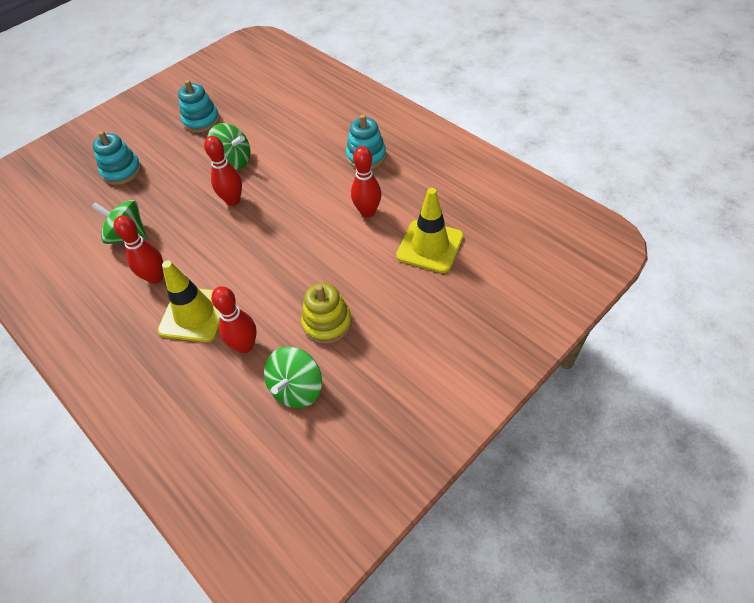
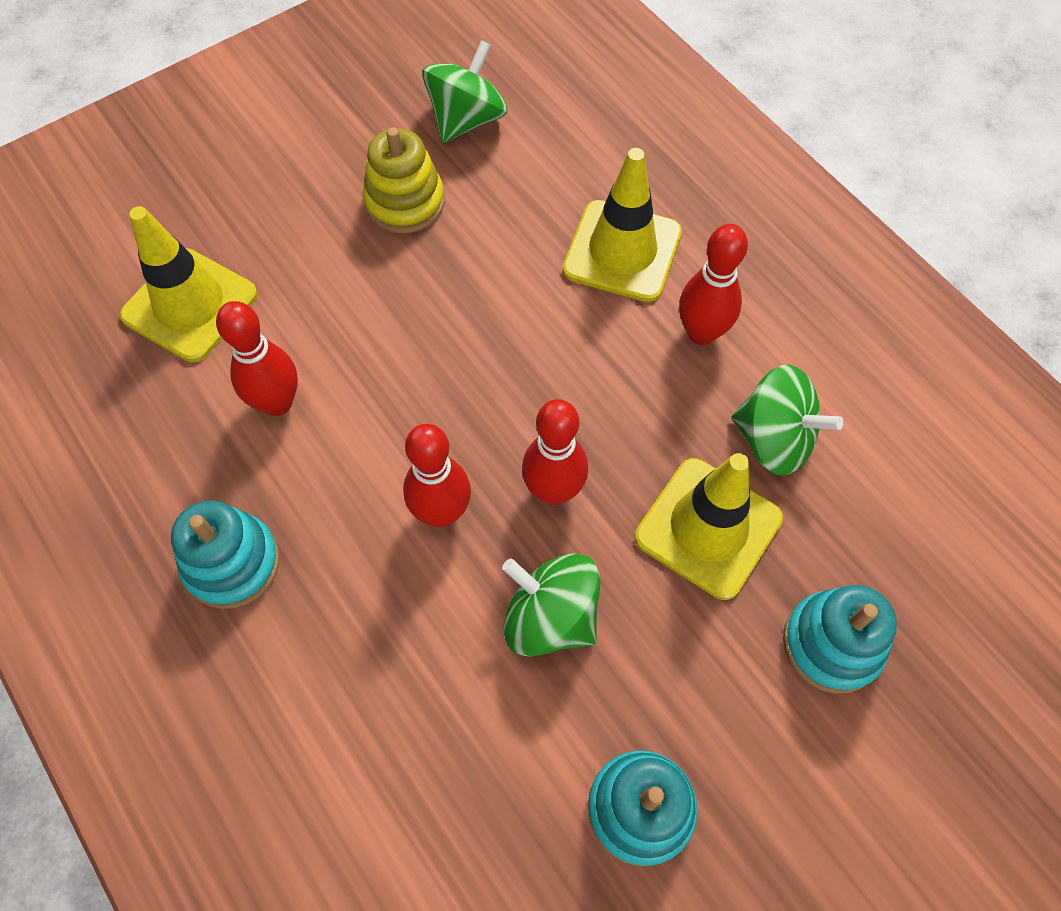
camera: 175 degrees left, 10 degrees up
(165, 198) = (708, 528): none -> yellow traffic cone
(245, 346) = (538, 188): red bowling pin -> red bowling pin (441, 512)

